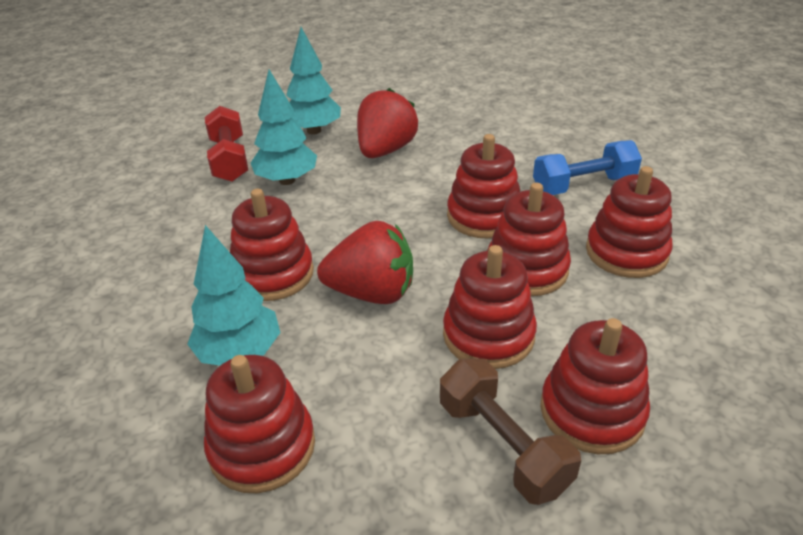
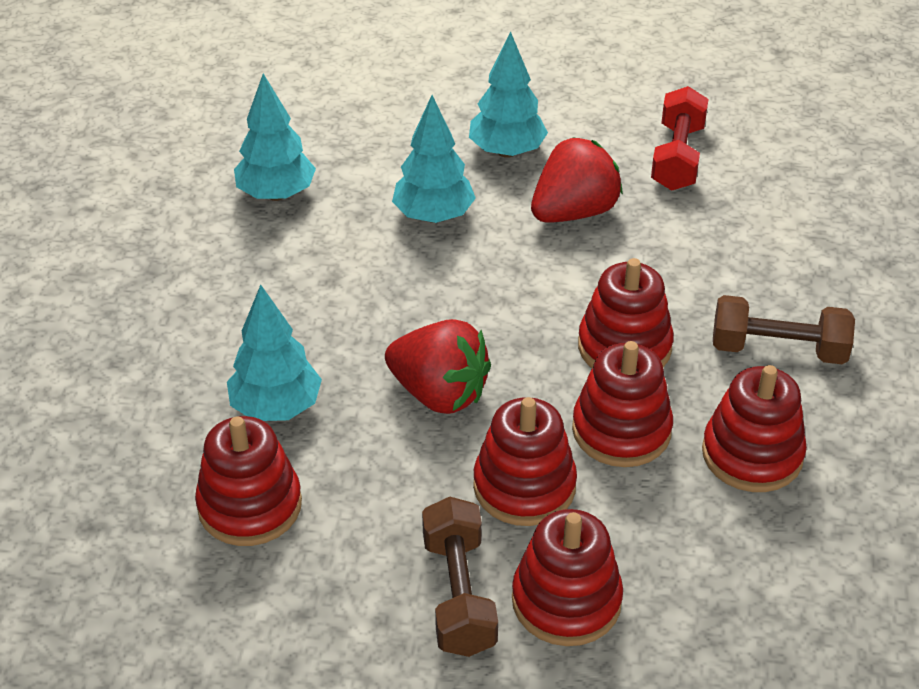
camera: 25 degrees right, 5 degrees up
(153, 202) = (276, 194): none -> turquoise tree
(229, 160) = (385, 163): red dumbbell -> red dumbbell (677, 157)
(273, 274) = (353, 333): red stacking toy -> none
(583, 185) = (778, 349): blue dumbbell -> brown dumbbell

